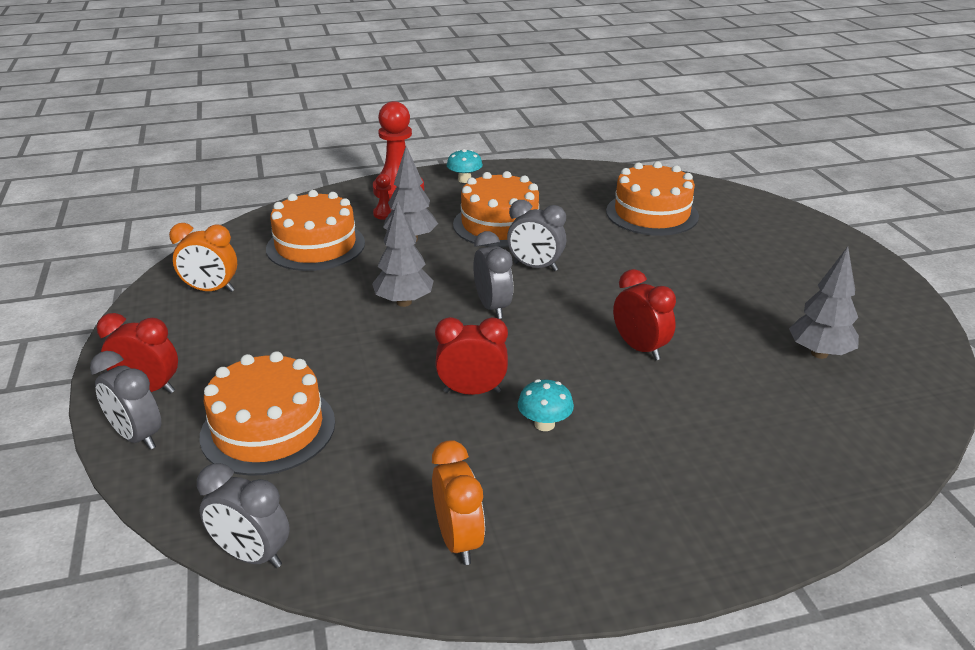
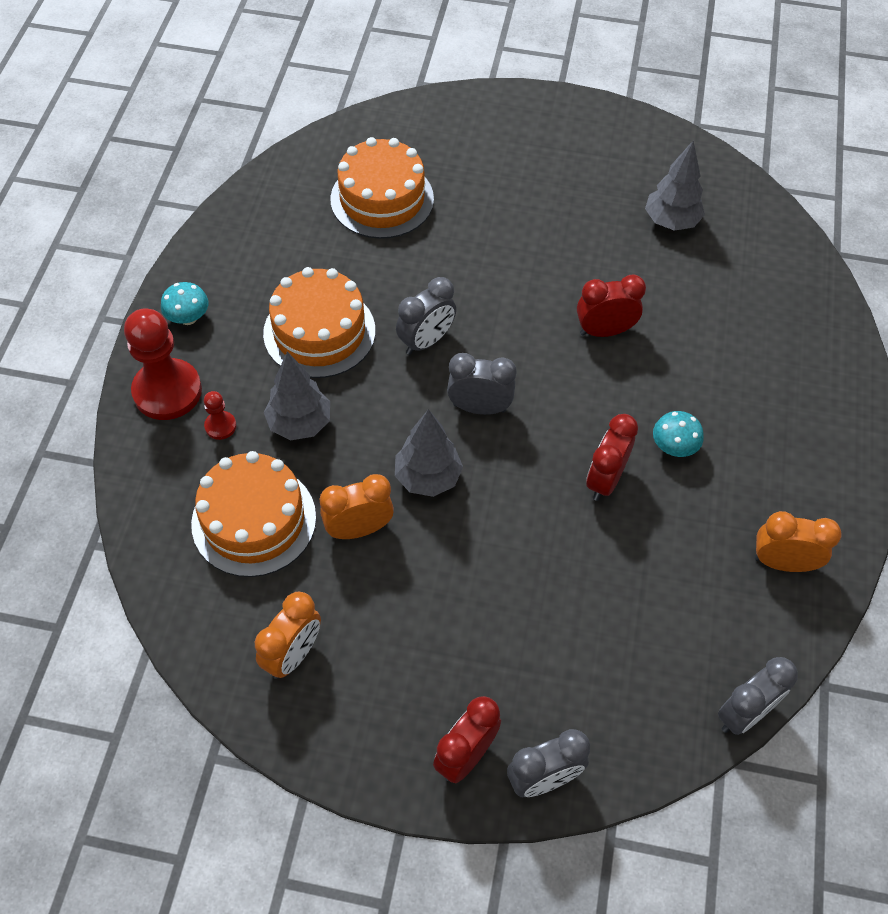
camera: 65 degrees left, 25 degrees up
(268, 429) = (583, 660): orange cake -> none
(335, 286) = (359, 529): none -> orange clock

